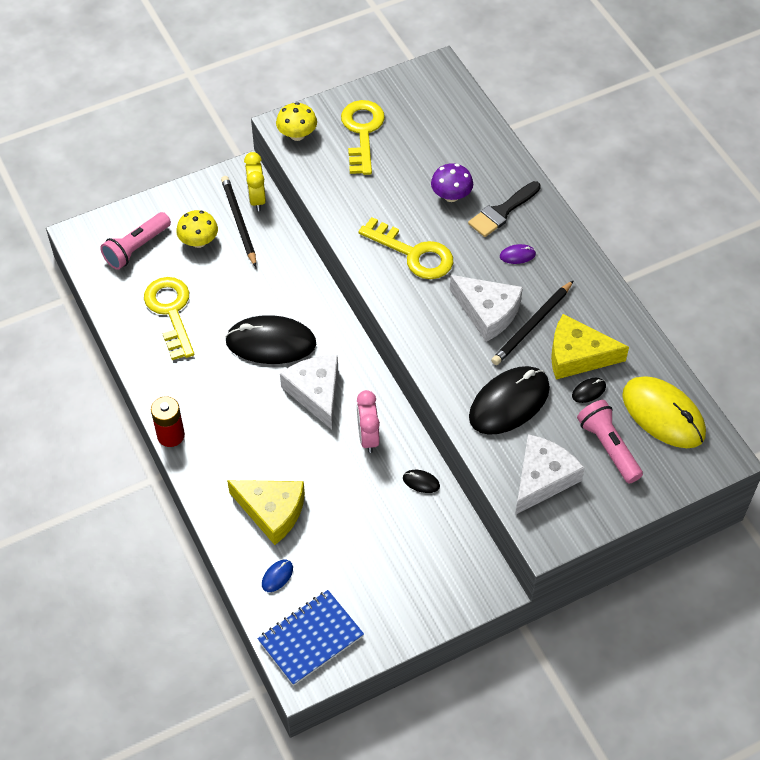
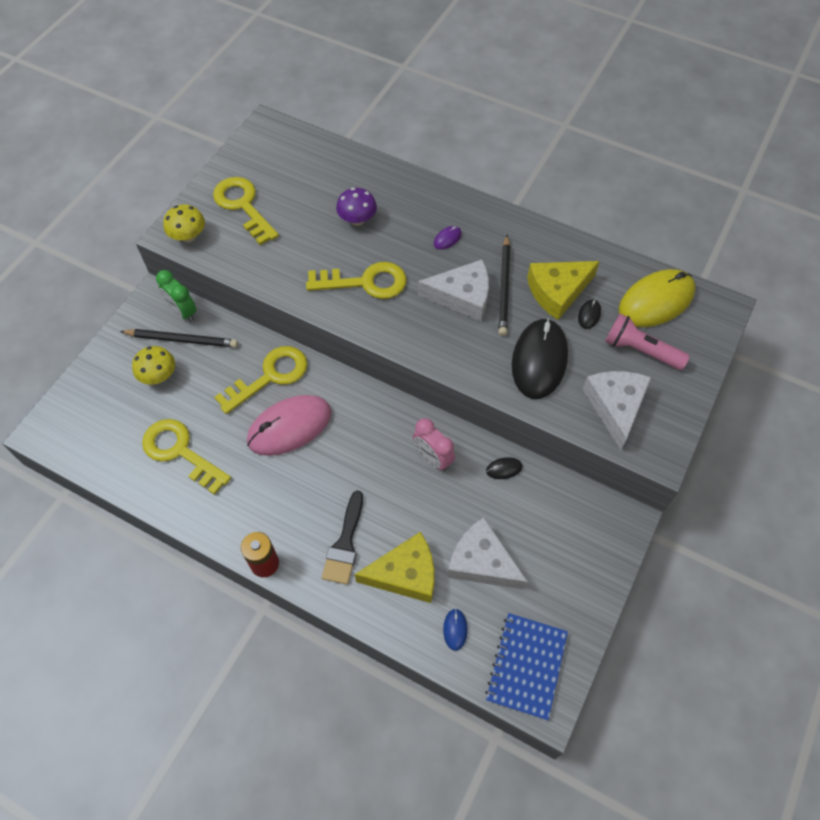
camera: 35 degrees left, 5 degrees up
(136, 248) = (105, 413): pink flashlight -> none
(239, 222) = (182, 340): black pencil -> black pencil turned 150 degrees clockwise
(257, 199) = (183, 312): yellow clock -> green clock
(271, 343) = (289, 427): black mouse -> pink mouse
(286, 293) = (270, 376): none -> yellow key
(316, 393) = (361, 447): white cheese -> white cheese (481, 562)
(502, 212) = (407, 211): black brush -> black brush (345, 544)
(663, 414) = (656, 301): yellow mouse -> yellow mouse turned 45 degrees counterclockwise

